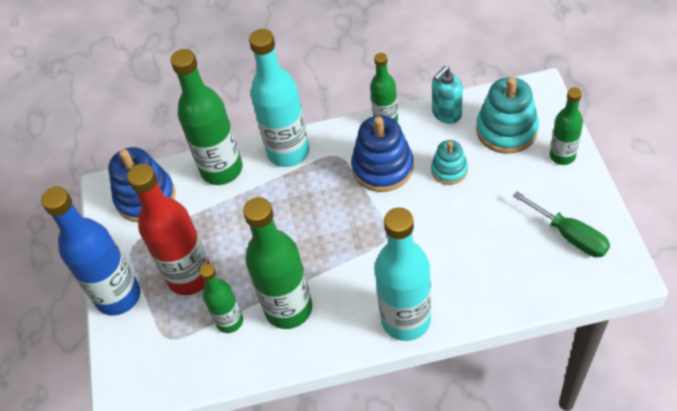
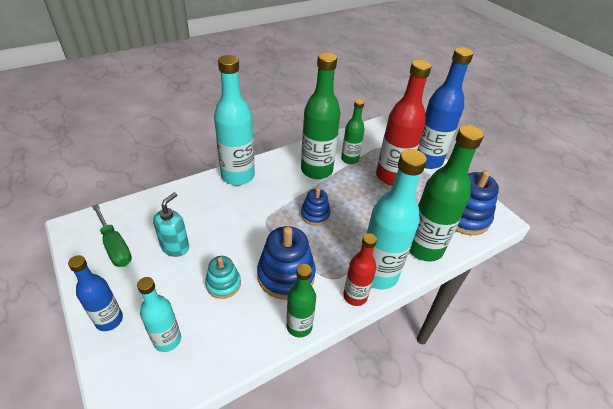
camera: 150 degrees right, 10 degrees down
(322, 136) = (355, 296): none -> red bottle
(322, 234) = (315, 215): none -> blue stacking toy
(446, 114) = (235, 348): turquoise soap dispenser -> turquoise soap dispenser (175, 247)
(506, 130) = (167, 340): turquoise stacking toy -> turquoise bottle
(562, 156) = (109, 320): green bottle -> blue bottle
(569, 235) = (115, 246): green screwdriver -> green screwdriver turned 150 degrees counterclockwise

